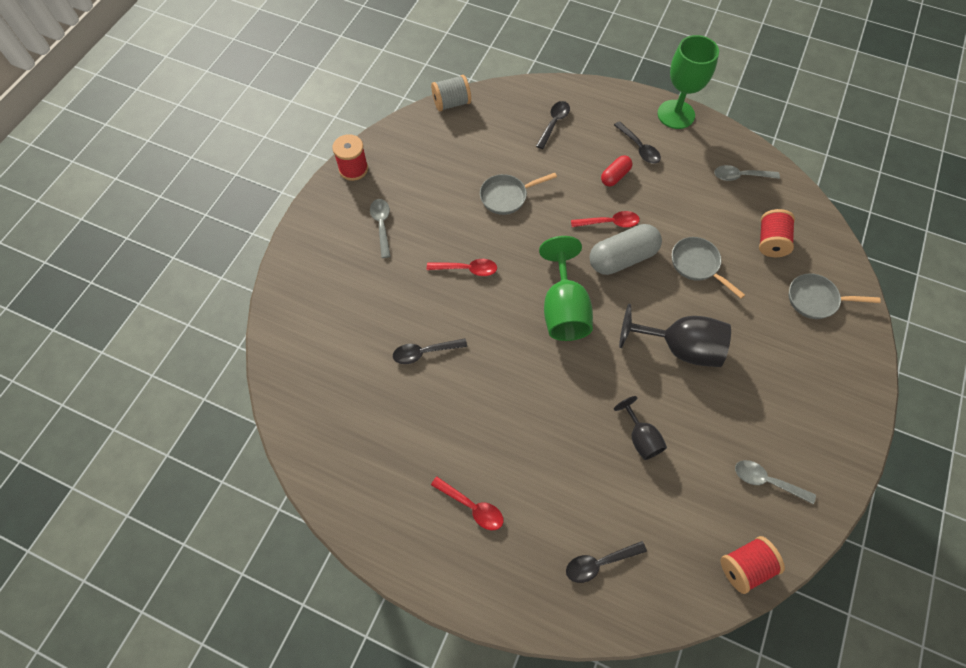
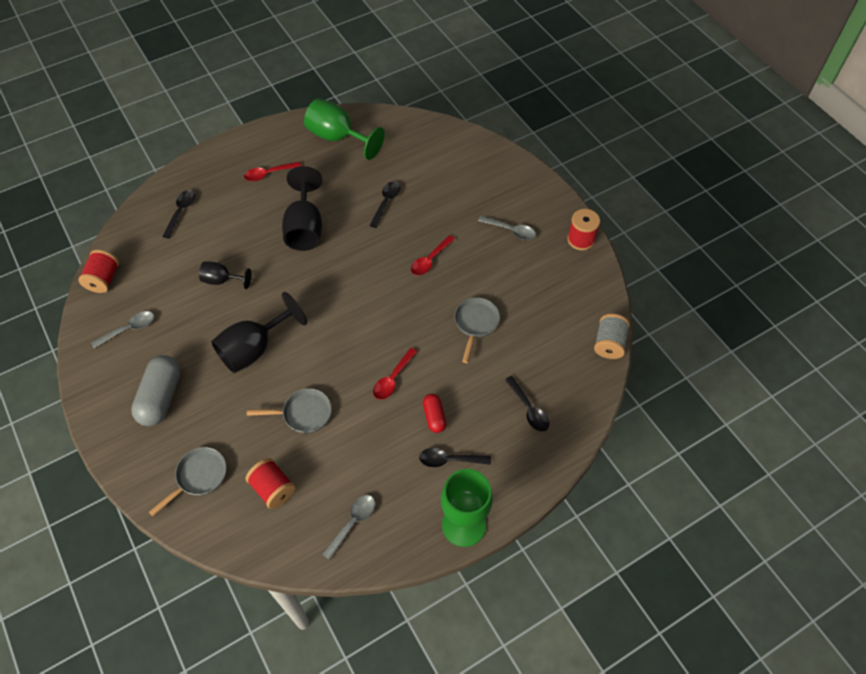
camera: 125 degrees right, 5 degrees down
(515, 408) = (305, 228): none -> black goblet
(564, 309) = (347, 298): green goblet -> green goblet (338, 137)
(622, 258) = (354, 365): grey capsule -> grey capsule (161, 397)

